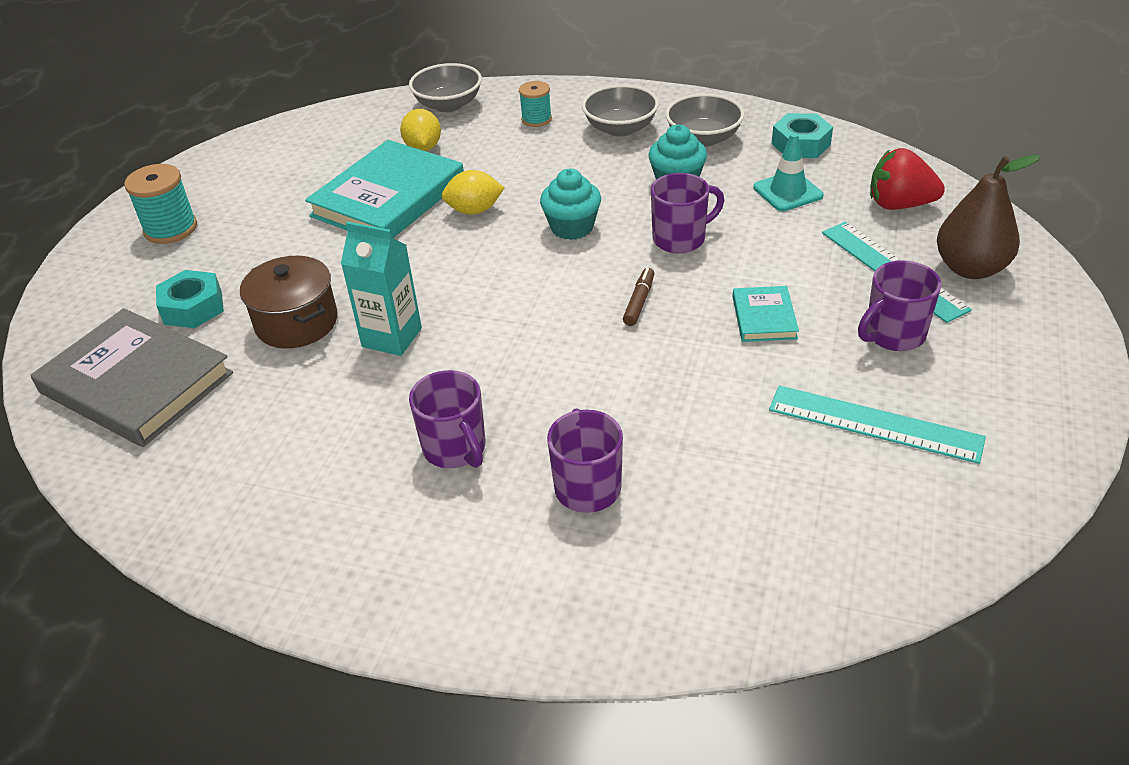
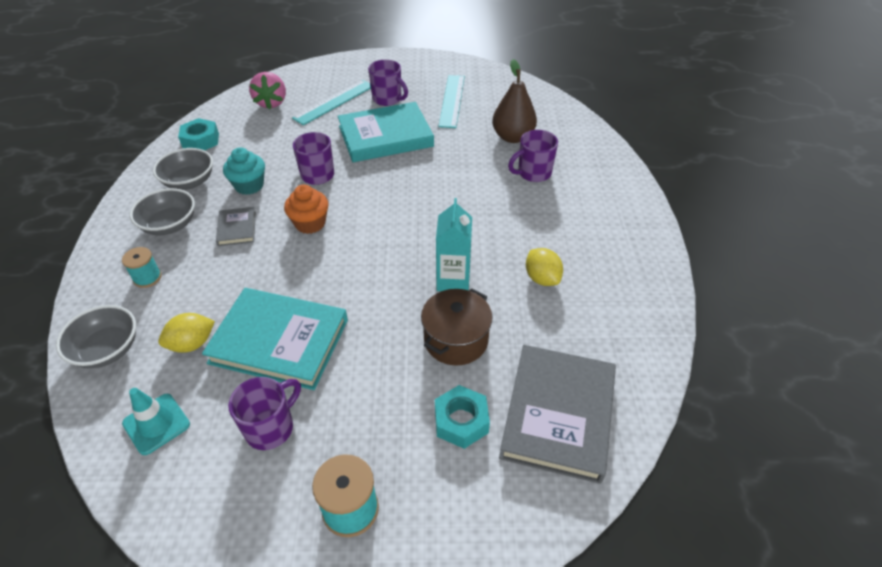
camera: 110 degrees left, 5 degrees up
(455, 449) = (533, 223): purple mug -> purple mug (271, 427)
(474, 210) = (293, 280): yellow lemon -> yellow lemon (542, 278)
(572, 227) = (310, 223): turquoise cupcake -> orange cupcake
(590, 173) = (237, 228): none -> grey book
(639, 302) = (384, 180): brown marker -> none
(764, 317) = (385, 136): turquoise book -> turquoise book, size x2.13
(788, 192) = (259, 140): turquoise traffic cone -> turquoise traffic cone (156, 424)
(899, 205) = (271, 103): red strawberry -> pink strawberry
(970, 268) = (328, 81): brown pear -> brown pear (512, 137)

